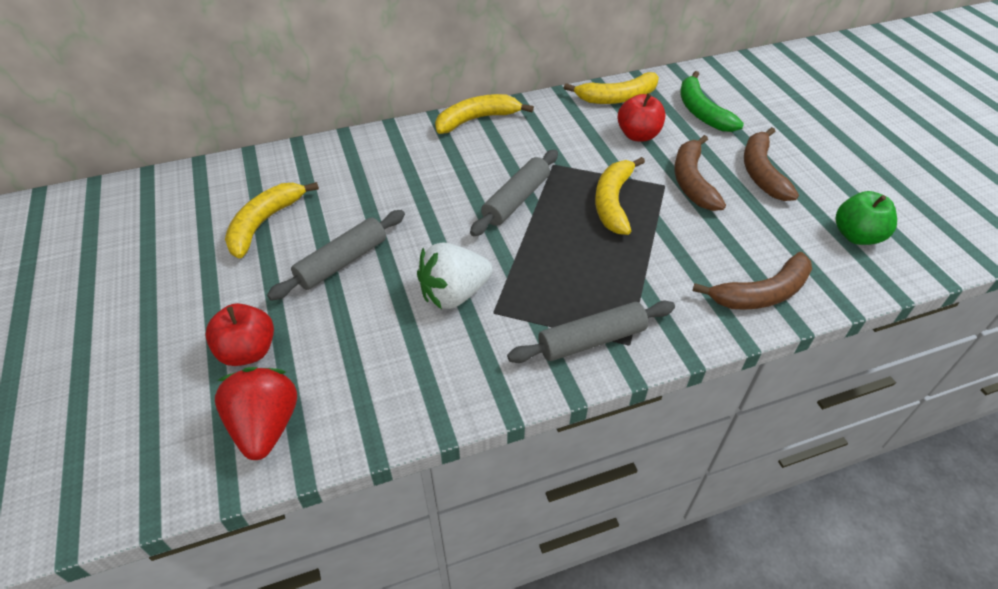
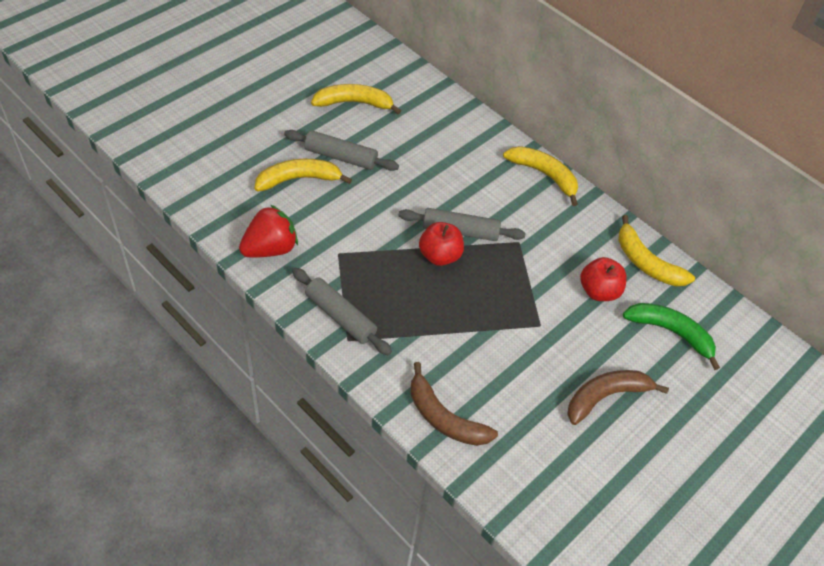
camera: 60 degrees right, 5 degrees up
(248, 351) = (246, 144): red apple -> red apple (440, 256)
(266, 426) = (199, 176): red strawberry -> red strawberry (270, 248)
(454, 294) = (343, 226): white strawberry -> none
(613, 202) = (496, 294): yellow banana -> yellow banana (299, 179)
(692, 181) = (558, 344): brown banana -> none
(701, 111) = (671, 333): green banana -> green banana turned 75 degrees clockwise
(856, 236) = (559, 484): green apple -> none

